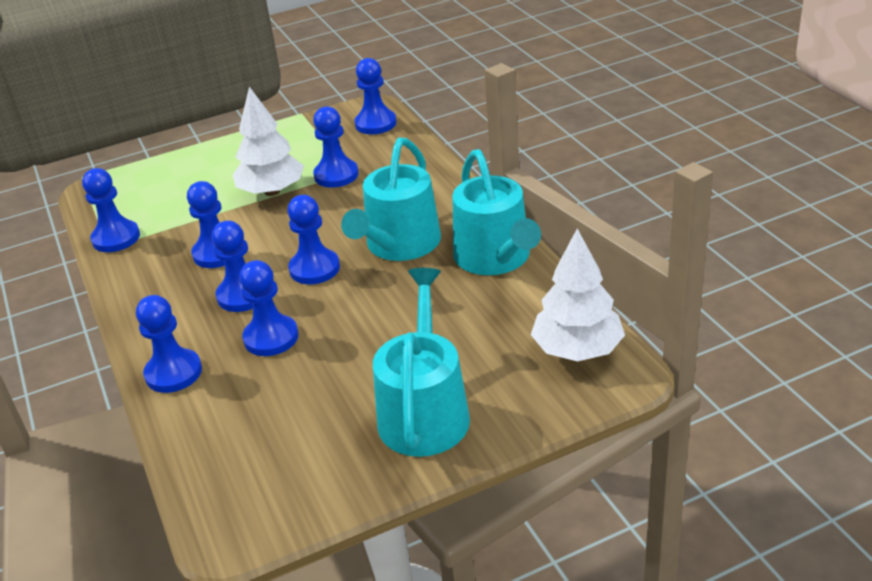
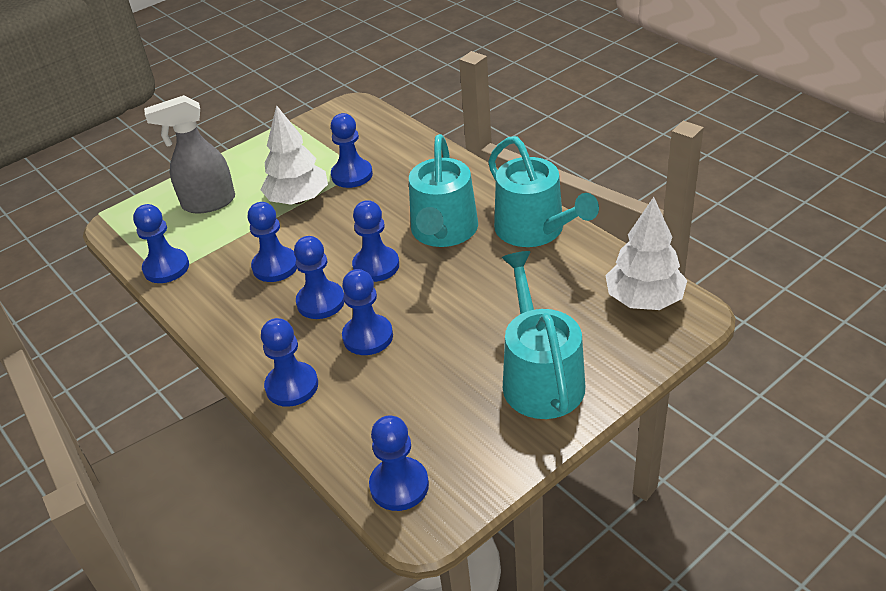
camera: 15 degrees left, 5 degrees up
(185, 182) = (208, 203): none -> grey spray bottle
(375, 124) = (364, 121): blue pawn -> blue pawn (399, 485)

